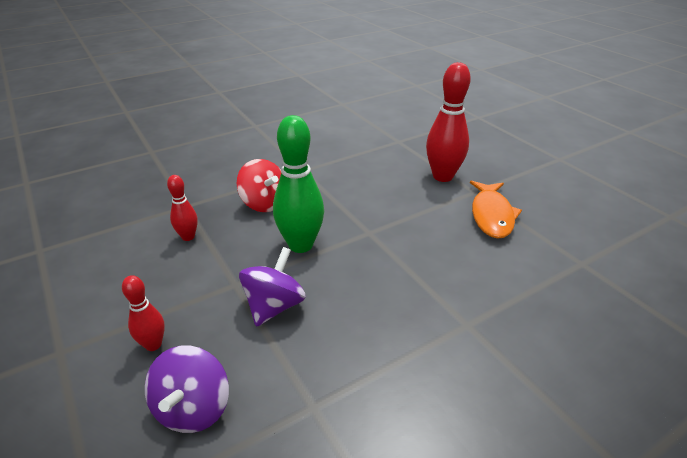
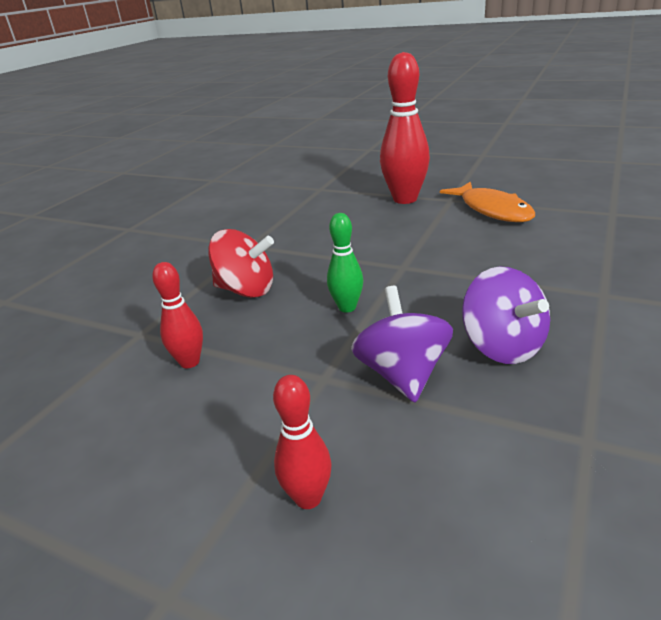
camera: 30 degrees left, 5 degrees down
(193, 408) = (466, 532): purple spinning top -> purple spinning top (502, 346)
(300, 245) = (347, 307): green bowling pin -> green bowling pin, size x0.53

